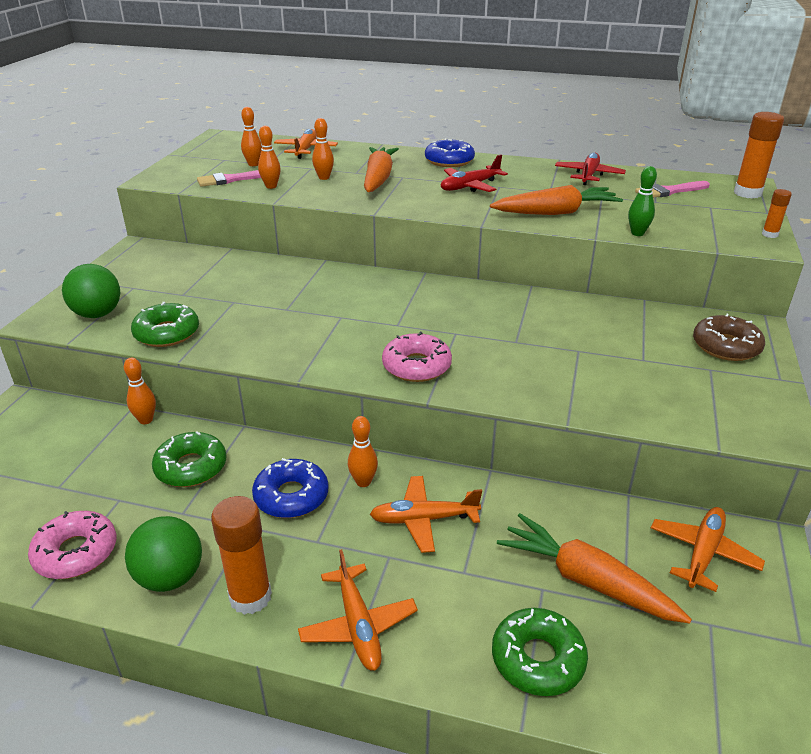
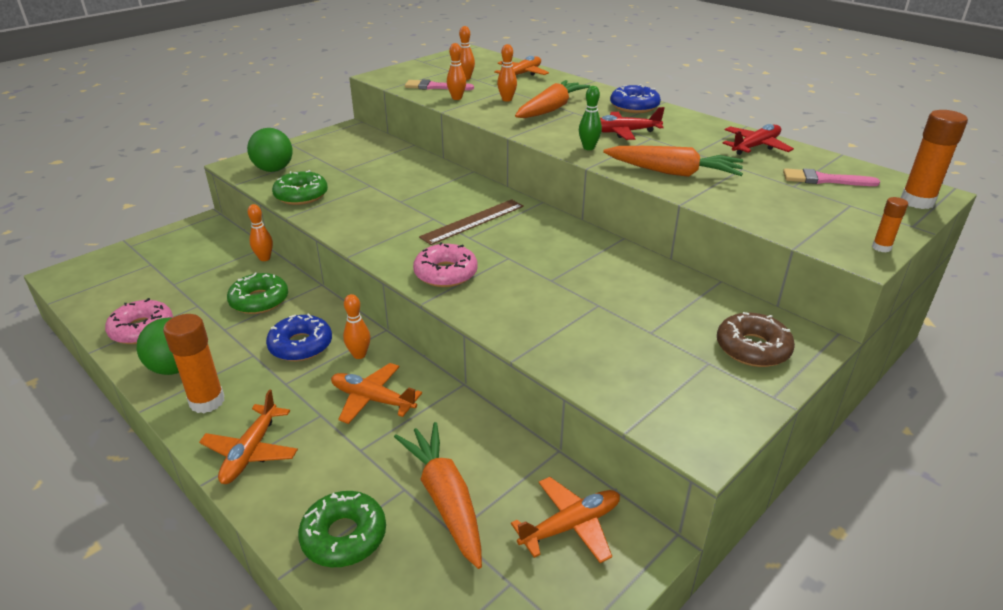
camera: 30 degrees right, 0 degrees up
(383, 308) = (473, 221): none -> brown ruler
(637, 233) = (729, 210): green bowling pin -> green bowling pin (588, 148)

